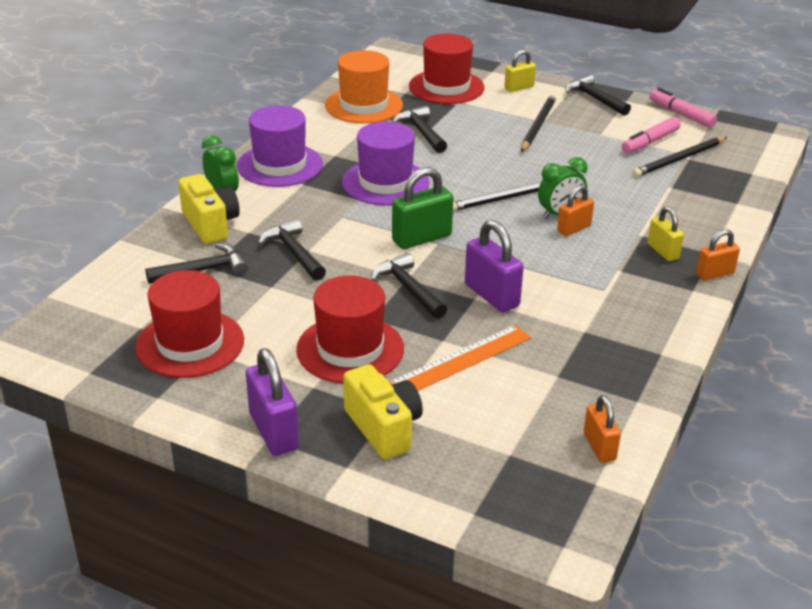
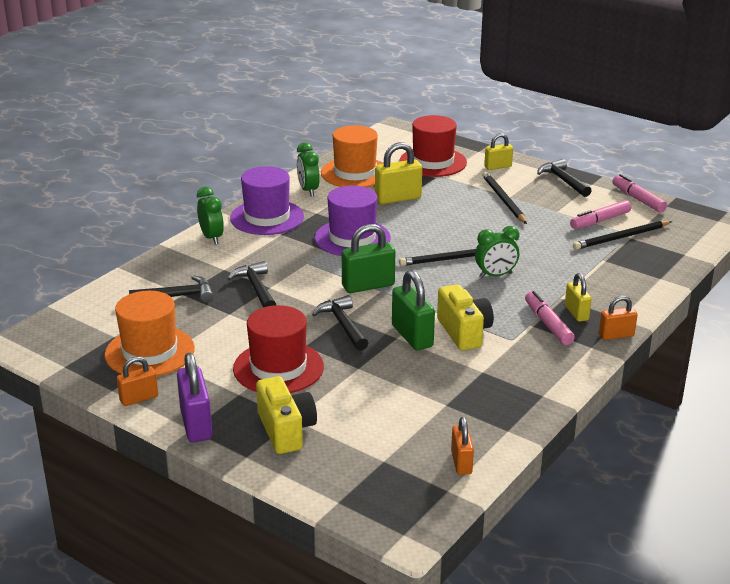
camera: 10 degrees right, 5 degrees down
(190, 343) = (150, 352): red hat -> orange hat
(210, 224) = (194, 260): yellow camera -> yellow camera (464, 332)
(317, 129) = (308, 190): none -> green clock
(421, 132) = (398, 198): black hammer -> yellow padlock
(461, 360) = (368, 385): orange ruler -> none
(491, 295) = (412, 336): purple padlock -> green padlock
(538, 125) = (503, 200): black pencil -> black pencil turned 45 degrees counterclockwise
(574, 228) = (504, 288): orange padlock -> orange padlock (139, 398)
(636, 267) = (548, 324): none -> pink marker

